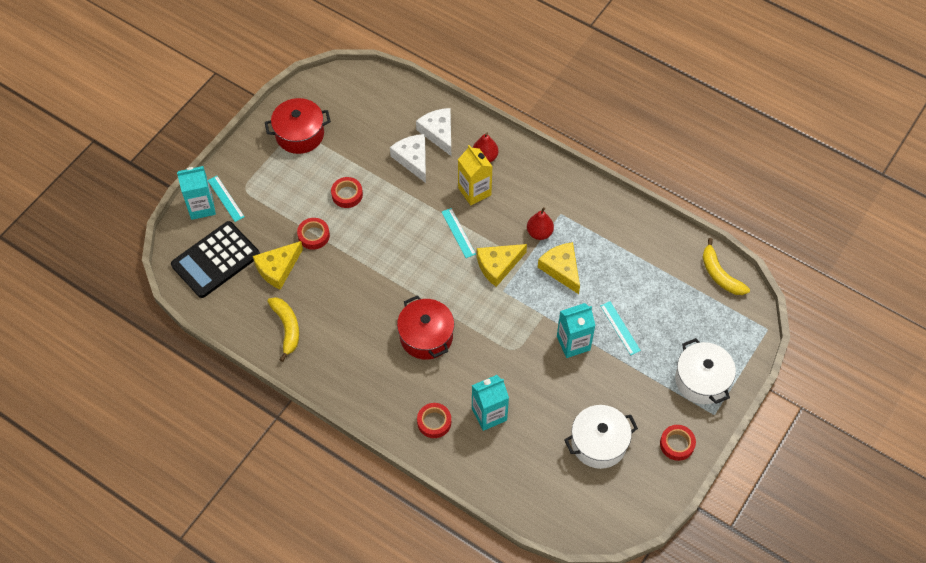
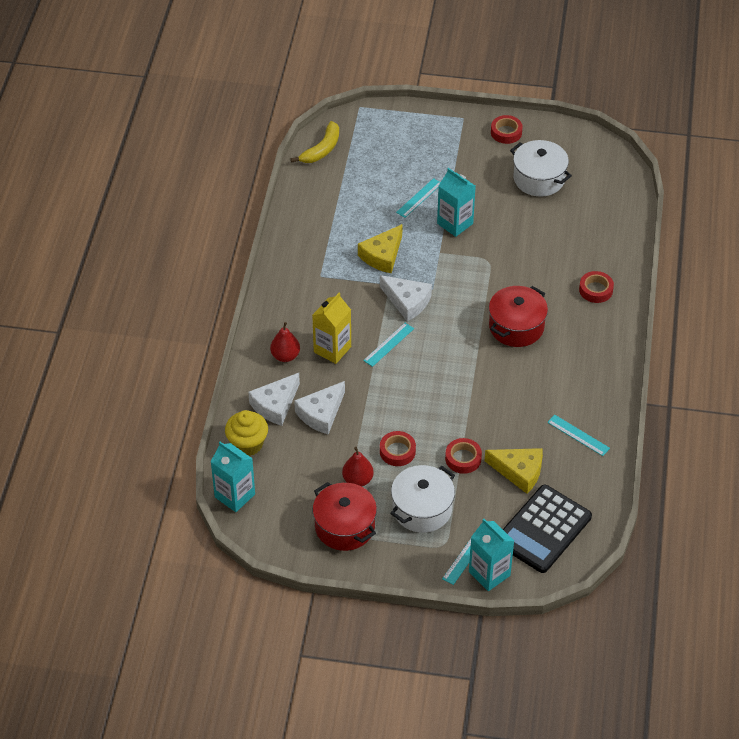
camera: 115 degrees left, 10 degrees down
(216, 260) = (543, 529): black calculator -> black calculator turned 105 degrees clockwise
(287, 328) = (578, 435): yellow banana -> turquoise ruler
(411, 102) = (247, 444): none -> yellow cupcake
(489, 414) = (562, 256): turquoise carton -> turquoise carton (235, 495)
(498, 266) = (407, 302): yellow cheese -> white cheese
(539, 233) = (352, 284): red pear -> red pear (357, 480)
(702, 380) = (436, 133): white pot -> white pot (422, 509)

